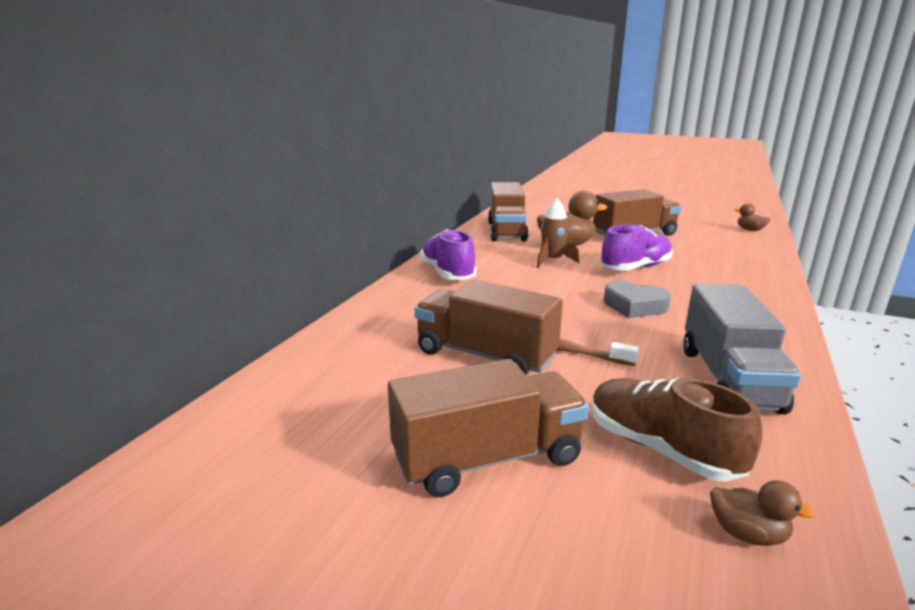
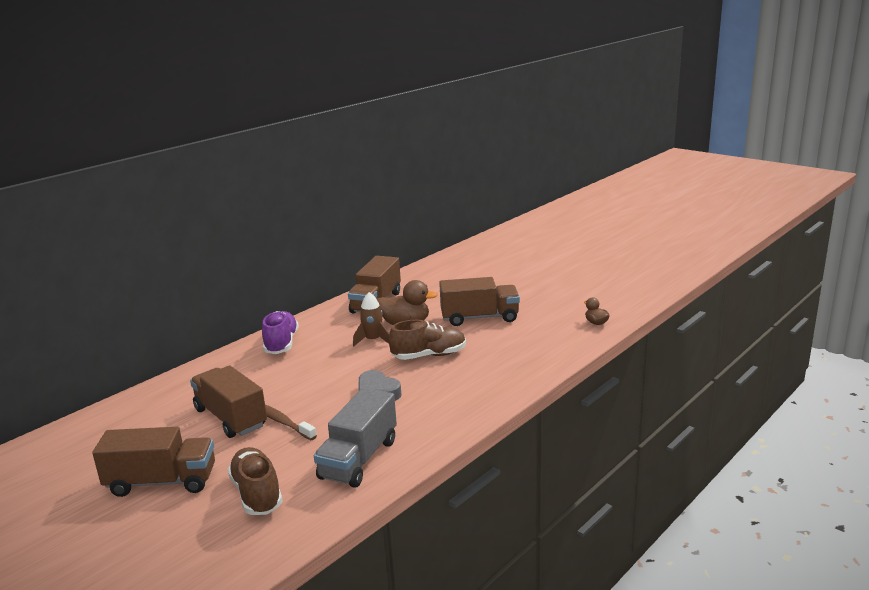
camera: 20 degrees right, 0 degrees up
(635, 268) = (429, 355): purple shoe -> brown shoe
(747, 534) = (240, 542): brown duck -> none

